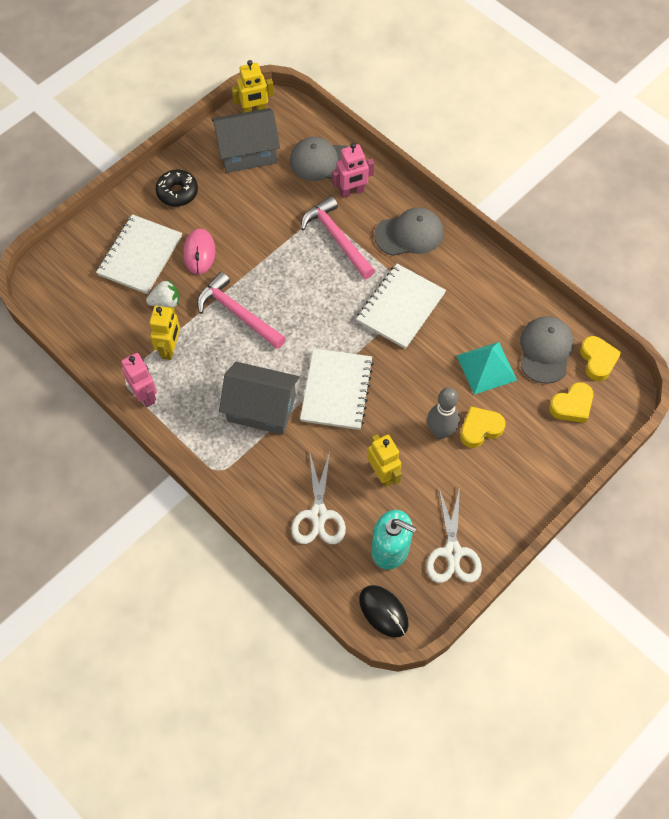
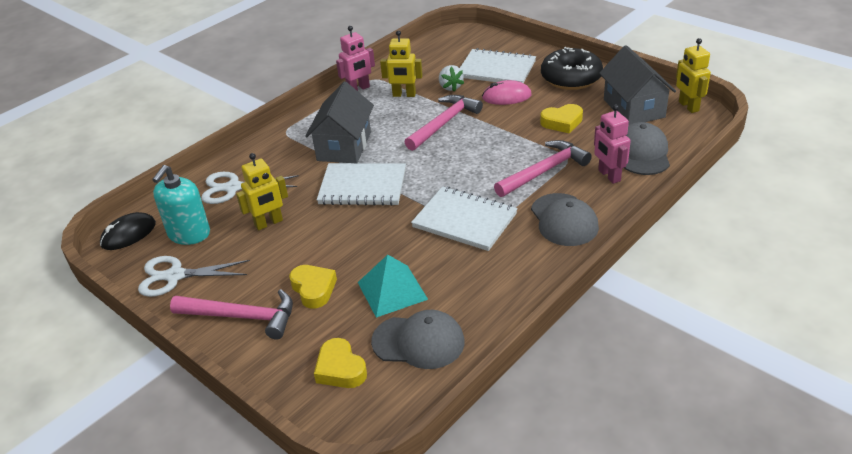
camera: 90 degrees right, 25 degrees down
(177, 192) = (571, 78): black donut -> black donut, size x1.54
(440, 431) = (312, 259): grey bowling pin -> none
(511, 485) = (242, 317): none -> pink hammer
(597, 360) = (407, 394): yellow heart -> yellow heart (562, 122)

